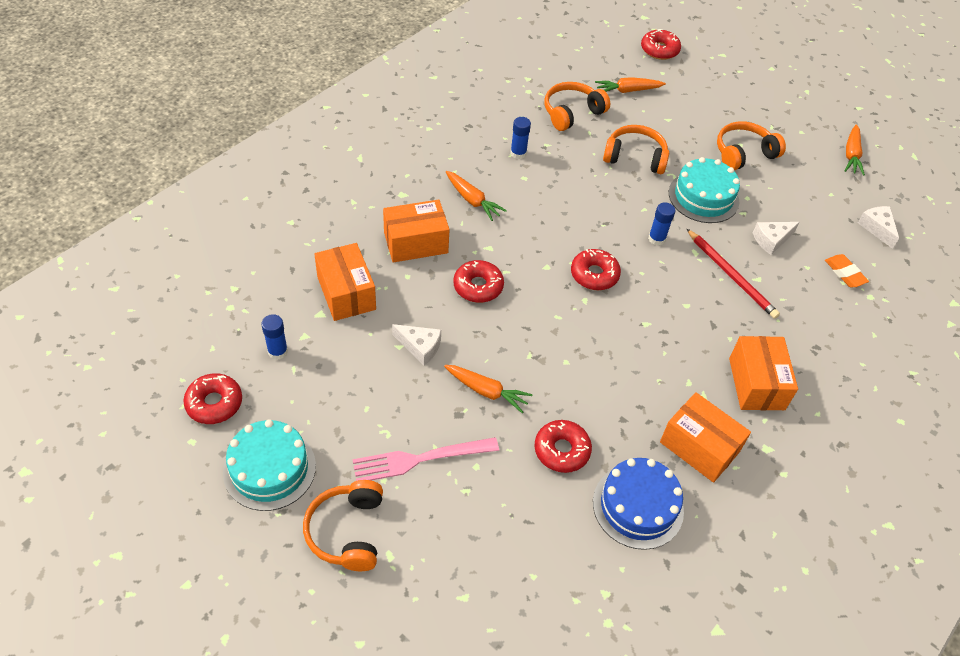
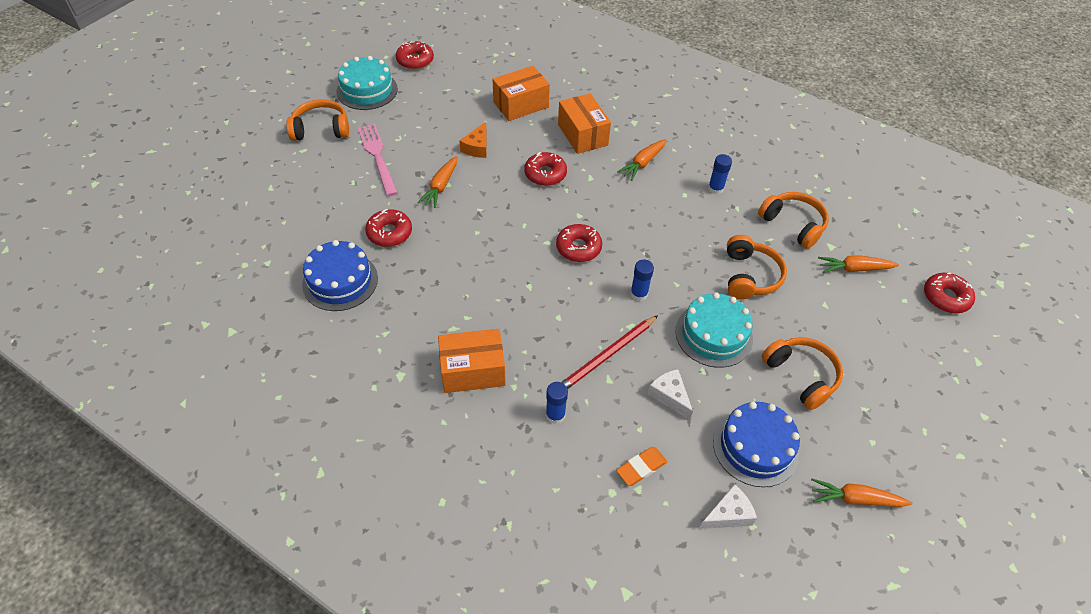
camera: 85 degrees right, 0 degrees up
(278, 351) = (461, 80): blue glue stick -> blue glue stick (555, 415)
(420, 347) = (477, 147): white cheese -> orange cheese
(628, 90) = (854, 269): orange carrot -> orange carrot turned 75 degrees counterclockwise
(699, 447) = (398, 323): orange box -> none
(815, 198) = (755, 447): none -> blue cake

